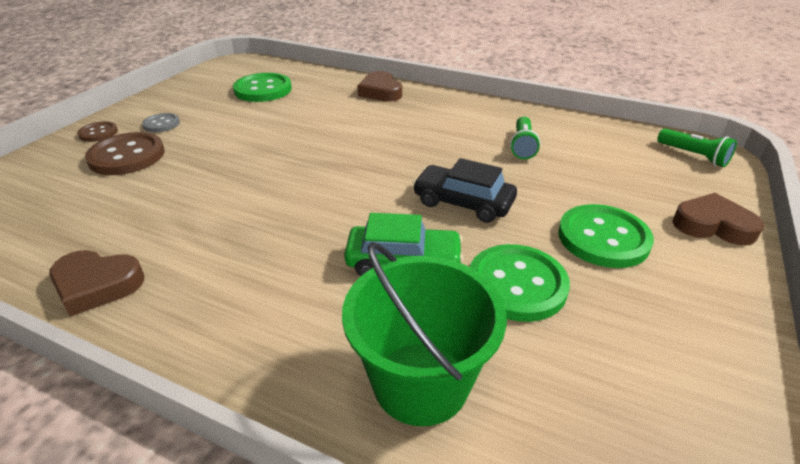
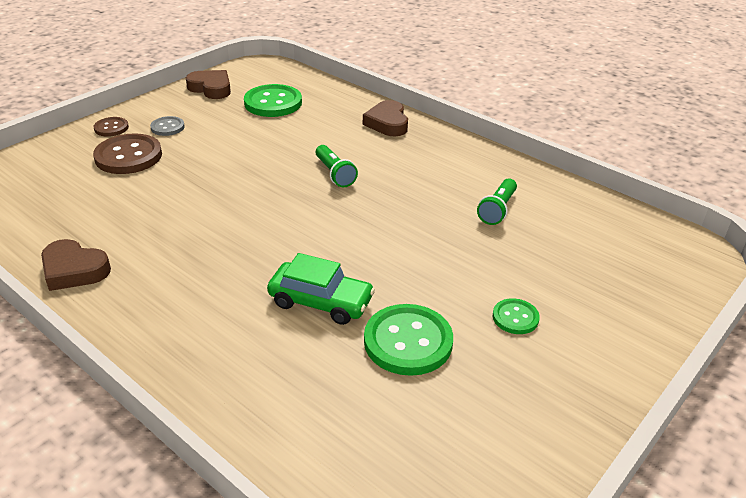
camera: 15 degrees right, 0 degrees up
(420, 382) = (285, 399): green bucket -> none
(463, 203) = (404, 258): black car -> none
(603, 238) = (515, 318): green button -> green button, size x0.54
(693, 156) = (674, 253): green flashlight -> green flashlight (335, 174)
(713, 225) = (635, 328): brown heart -> brown heart (211, 88)

